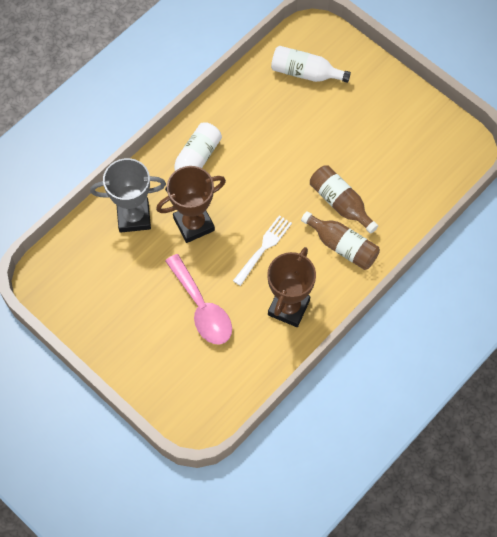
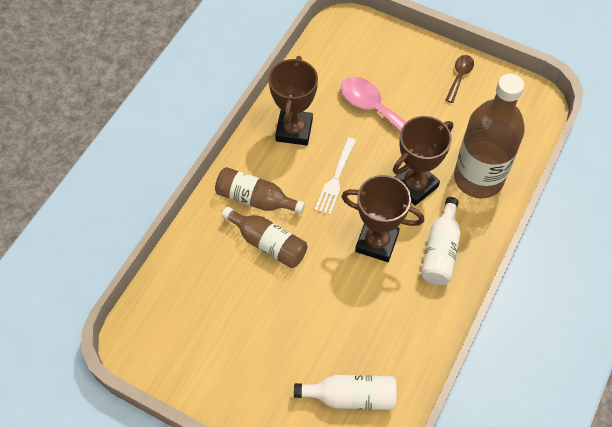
camera: 165 degrees right, 5 degrees down
(104, 326) = (459, 76): none -> brown spoon
(134, 217) = (478, 178): grey trophy -> brown bottle
(246, 182) = (376, 242): none -> brown trophy

